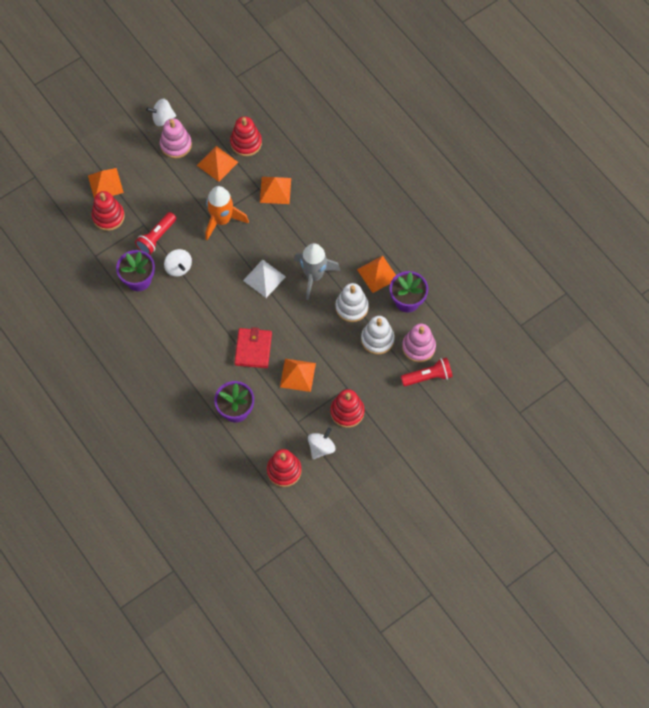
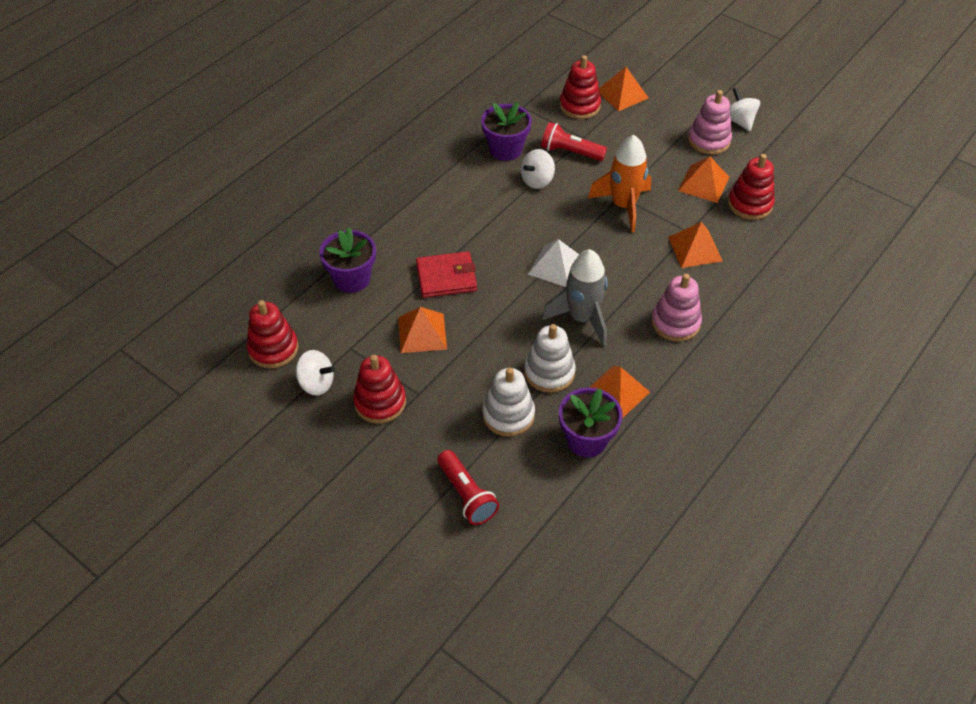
camera: 75 degrees right, 15 degrees down
(418, 347) = (513, 471): pink stacking toy -> pink stacking toy (675, 323)

